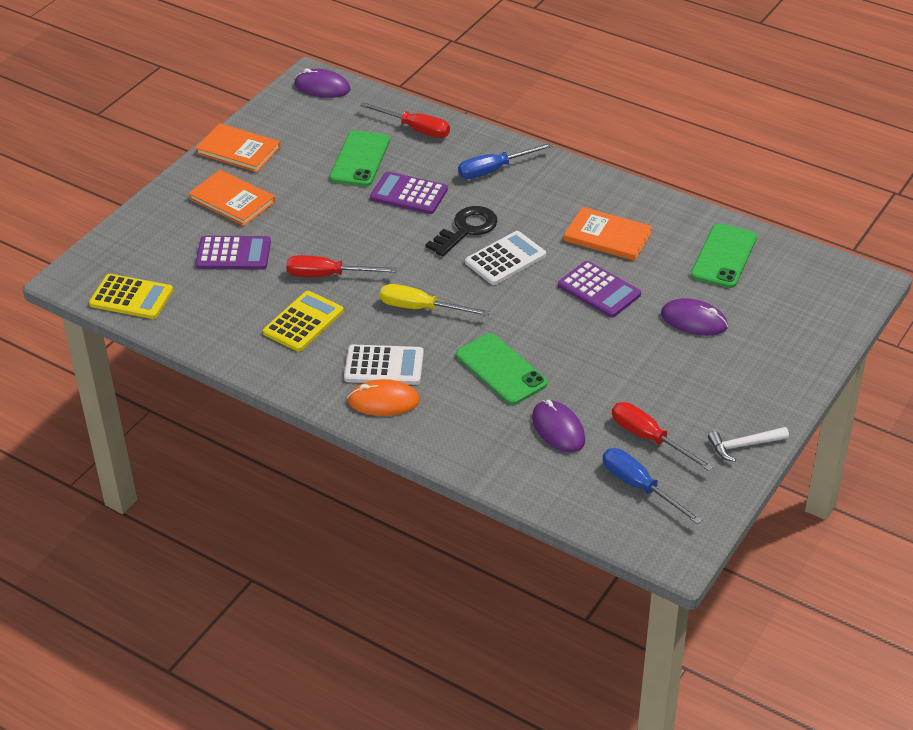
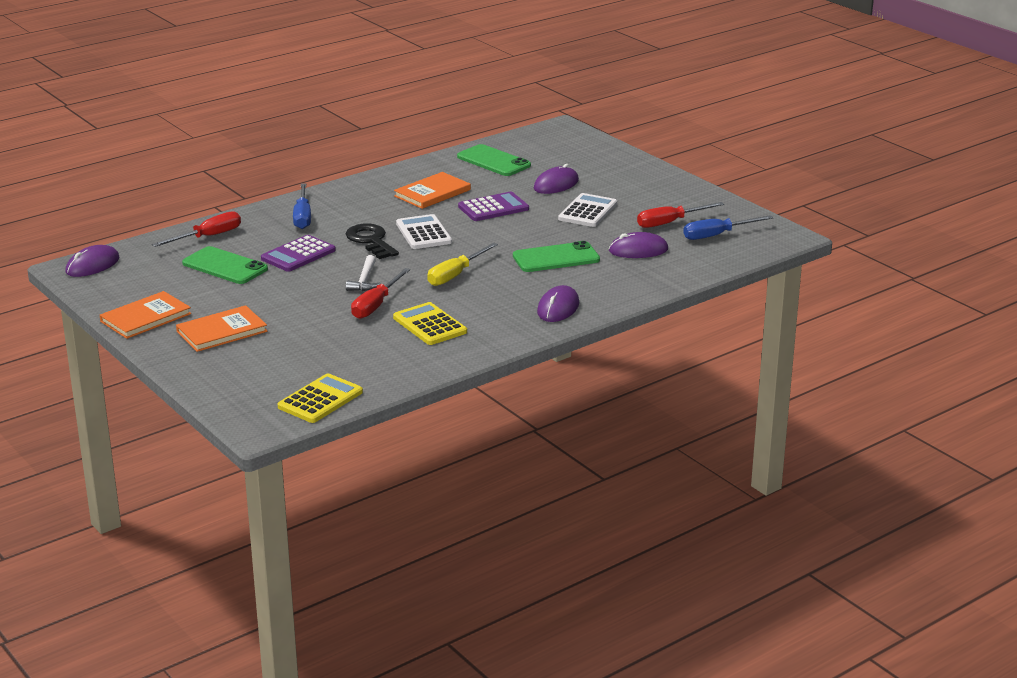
camera: 70 degrees left, 15 degrees down
(233, 254) = (303, 342): purple calculator -> none
(383, 401) = (558, 308): orange mouse -> purple mouse
(384, 366) = (515, 301): white calculator -> white calculator (587, 211)
(744, 445) = (698, 195): white hammer -> white hammer (364, 280)

